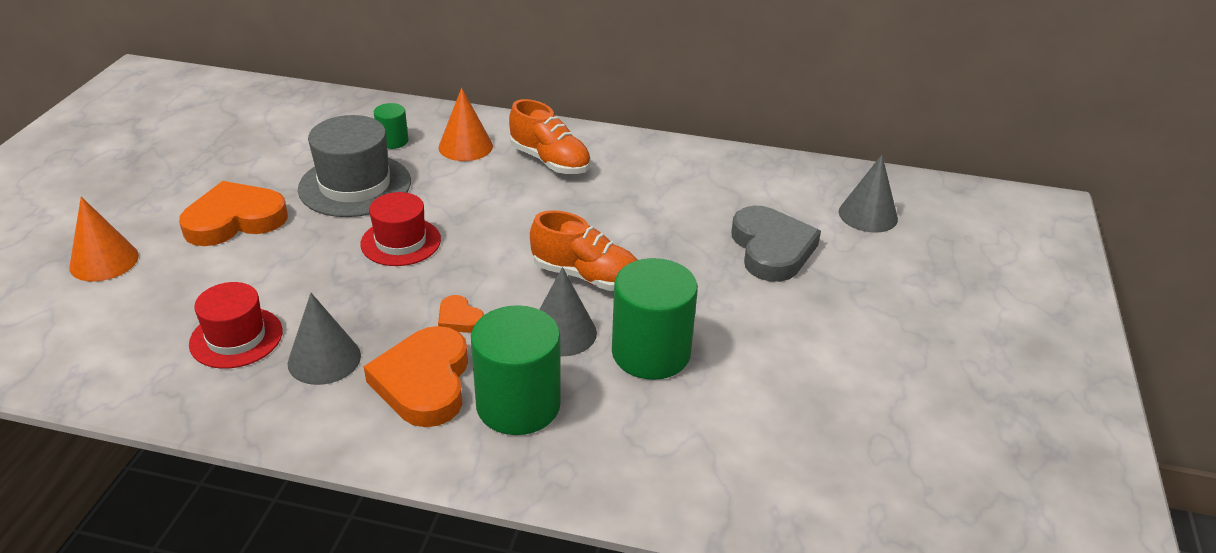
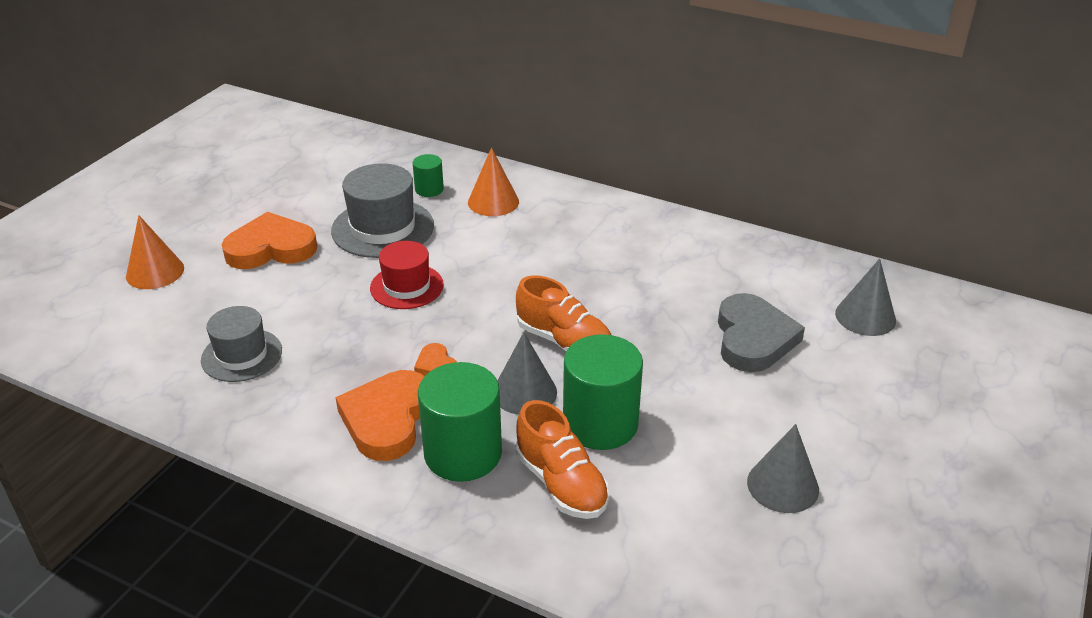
camera: 15 degrees right, 0 degrees up
(236, 338) = (241, 355): red hat -> grey hat
(324, 359) = (308, 385): grey cone -> grey cone (782, 485)
(550, 161) = (567, 225): orange shoe -> orange shoe (561, 483)

